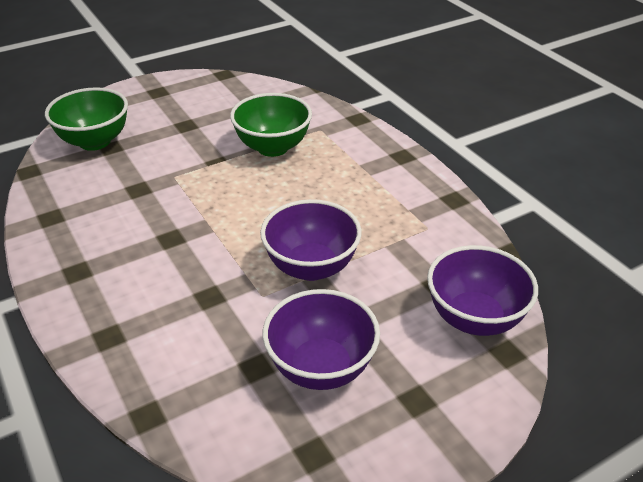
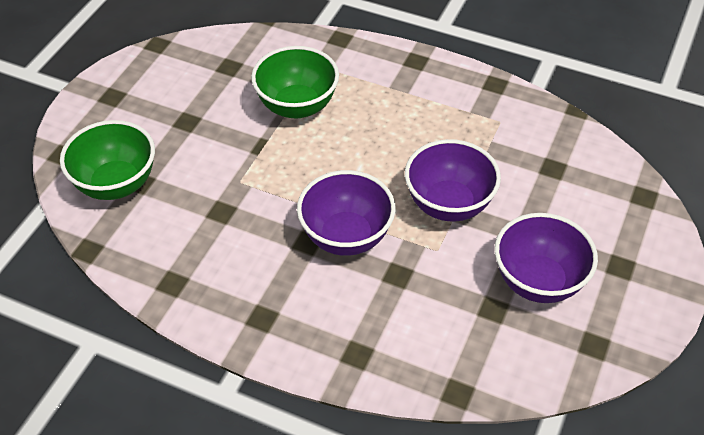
camera: 35 degrees left, 10 degrees up
(474, 318) = (601, 182): purple bowl -> purple bowl (346, 237)

